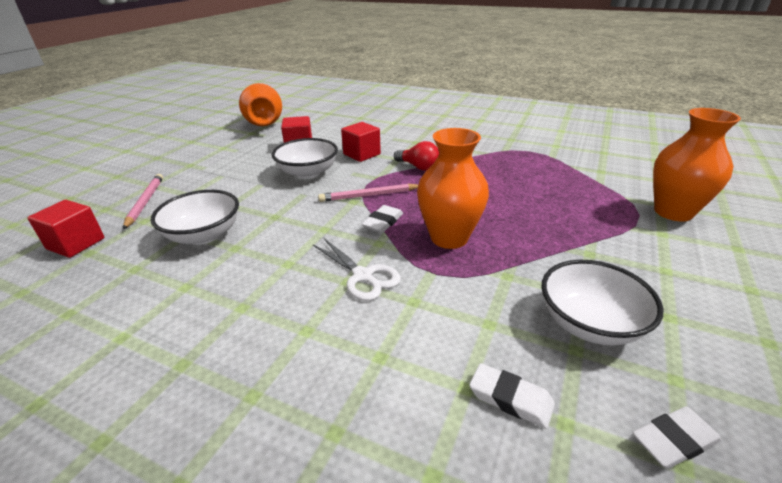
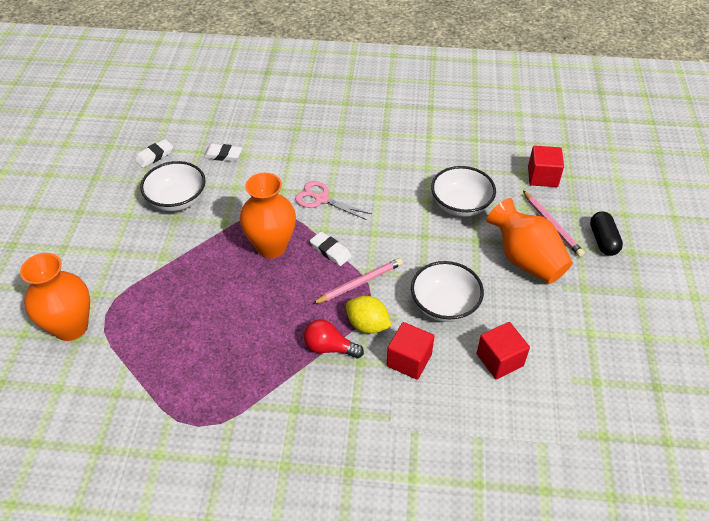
camera: 160 degrees right, 15 degrees up
(124, 185) = (603, 240): none -> black capsule
(264, 124) = (604, 413): orange vase -> orange vase (525, 259)
(363, 276) = (321, 199): white scissors -> pink scissors
(380, 172) = (367, 325): none -> yellow lemon
(383, 222) = (330, 251): white eraser -> white eraser turned 60 degrees counterclockwise

